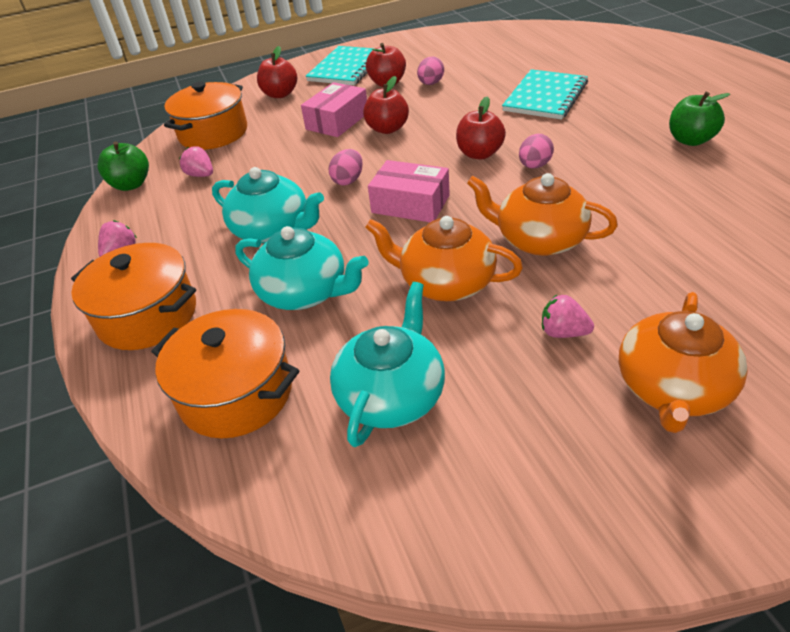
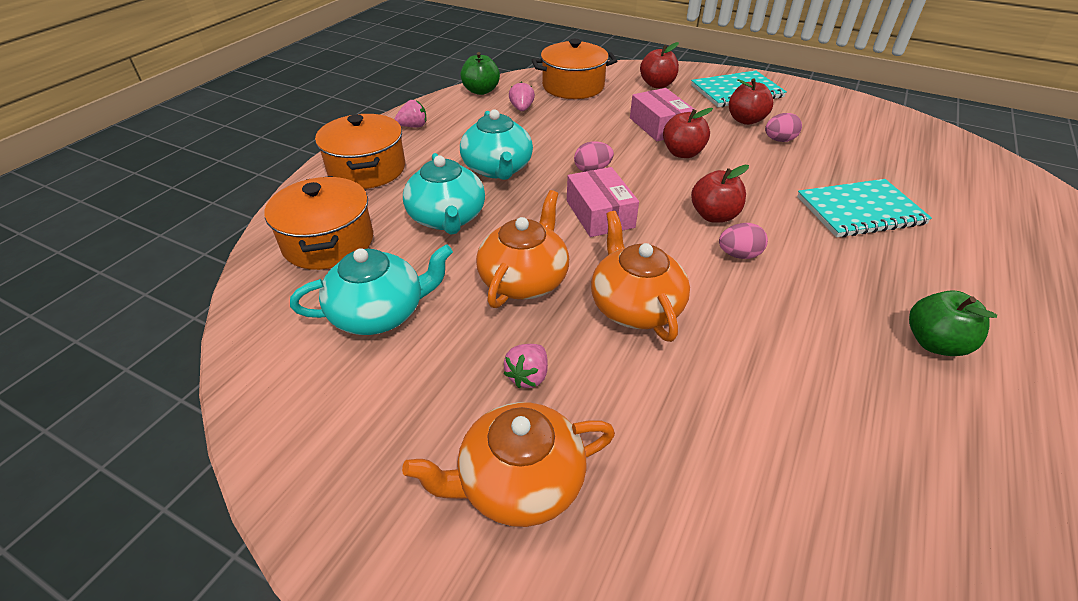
camera: 45 degrees right, 0 degrees up
(337, 121) = (659, 126): pink box -> pink box turned 75 degrees clockwise
(446, 282) = (524, 280): orange teapot -> orange teapot turned 45 degrees clockwise
(563, 332) = (528, 376): pink strawberry -> pink strawberry turned 135 degrees counterclockwise

